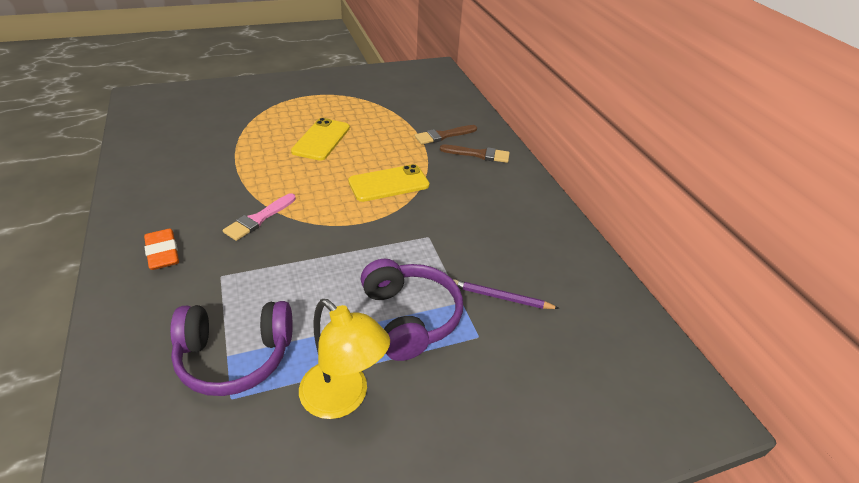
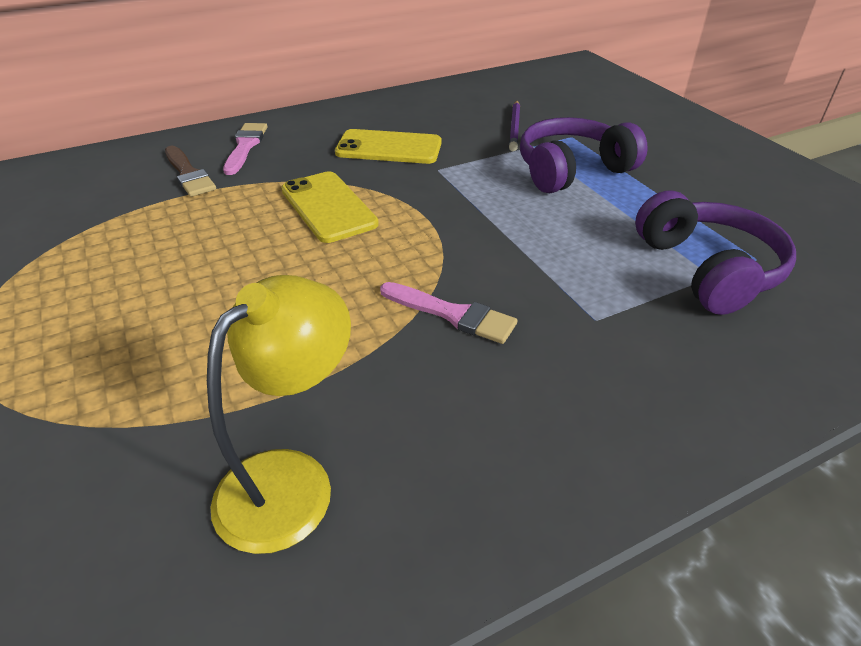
camera: 95 degrees left, 0 degrees up
(163, 253) = (585, 404): orange eraser -> none
(321, 139) = (189, 293): yellow phone -> yellow phone (389, 148)
(343, 398) = (695, 194): yellow lamp -> yellow lamp (291, 480)
(478, 154) = (245, 146): brown brush -> pink brush

